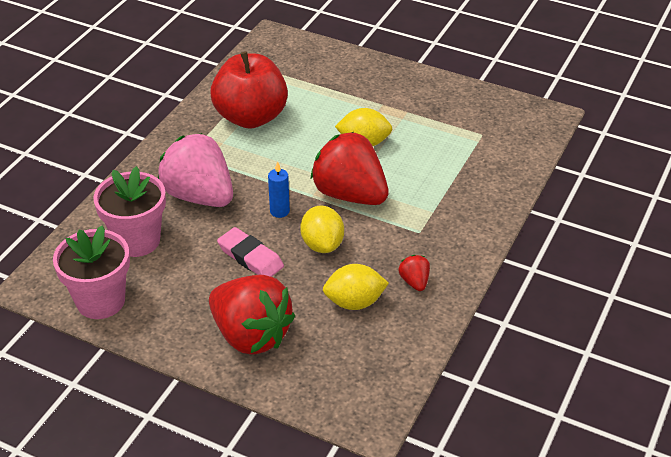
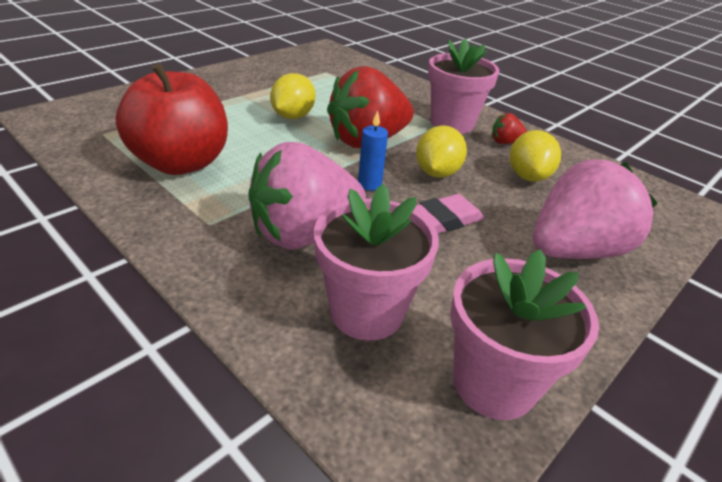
camera: 75 degrees left, 5 degrees down
(251, 335) = (574, 250): red strawberry -> pink strawberry
(322, 244) = (437, 173): yellow lemon -> yellow lemon turned 75 degrees counterclockwise
(428, 240) = (452, 123): none -> pink flower pot

